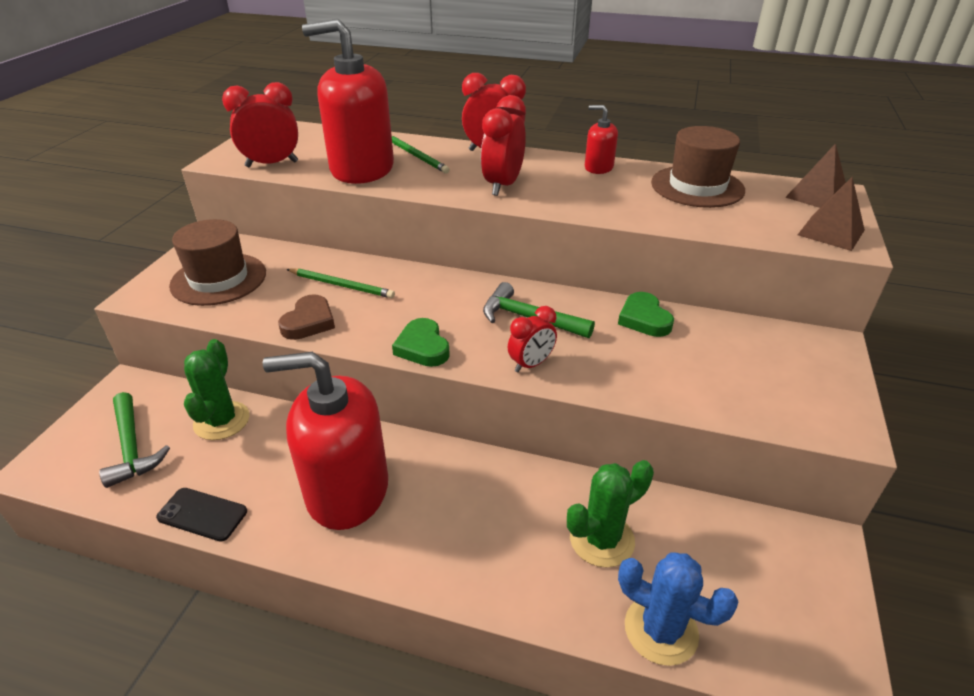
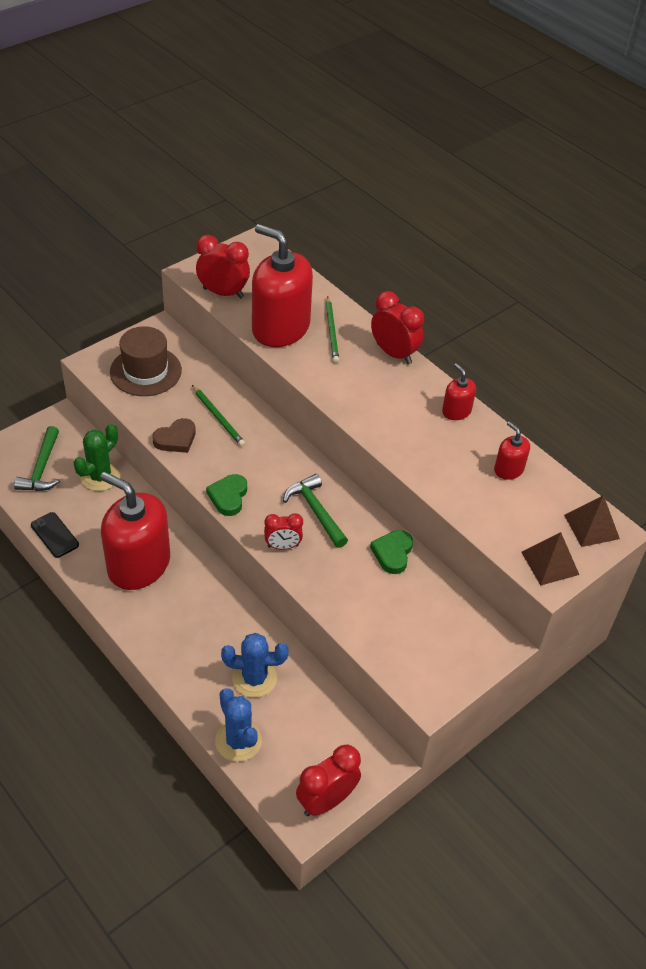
camera: 30 degrees right, 10 degrees up
(503, 185) = (363, 396): red clock -> red clock (326, 800)
(601, 539) = (254, 678): green cactus -> blue cactus
(697, 186) = (508, 469): brown hat -> red soap dispenser

